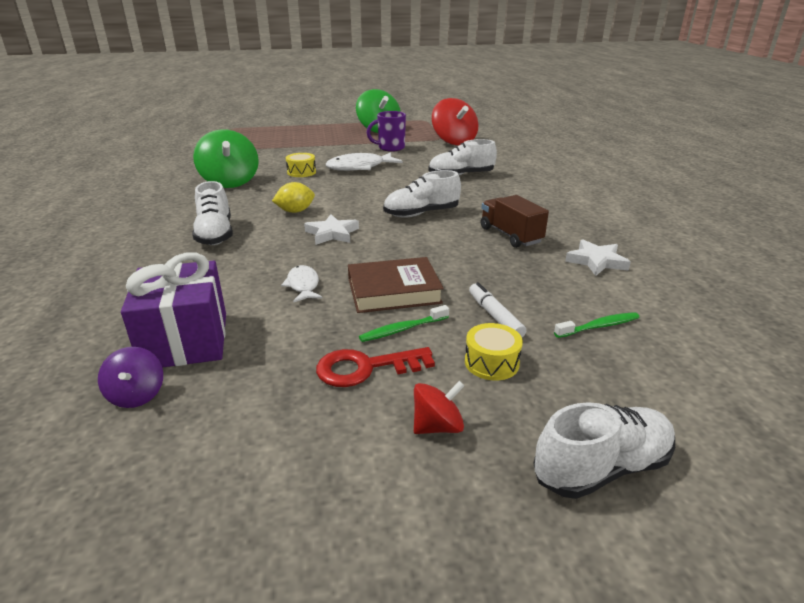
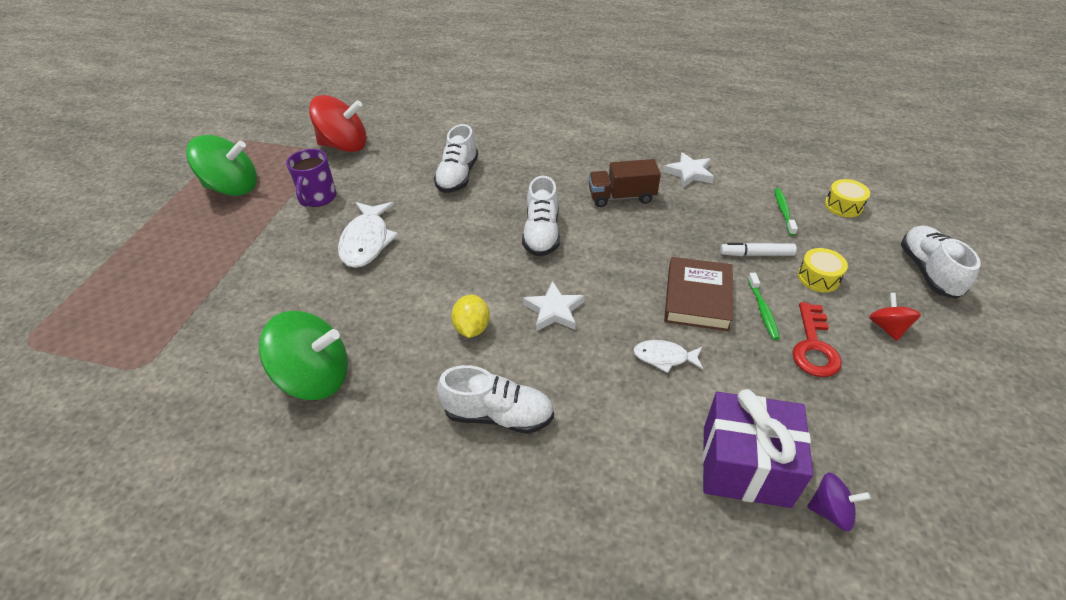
camera: 65 degrees left, 15 degrees up
(301, 172) = (338, 296): yellow drum -> yellow drum (843, 206)

